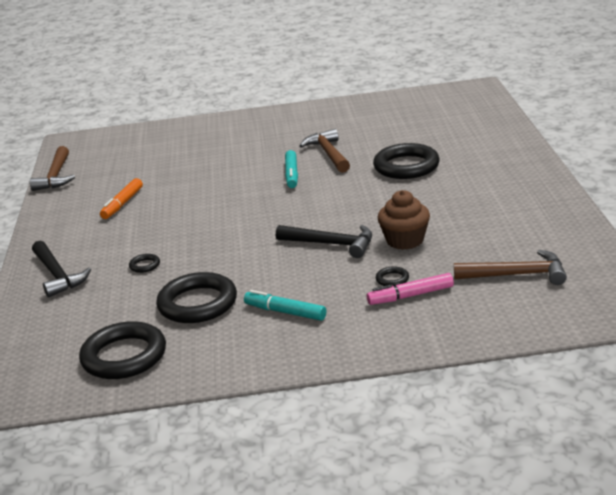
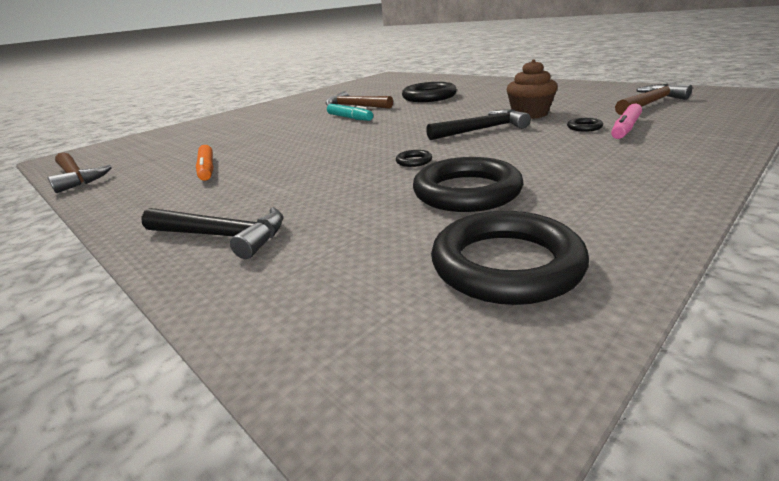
camera: 40 degrees left, 0 degrees up
(145, 265) = (331, 191): black ring -> black ring (414, 161)
(285, 312) = (567, 166): turquoise marker -> none

